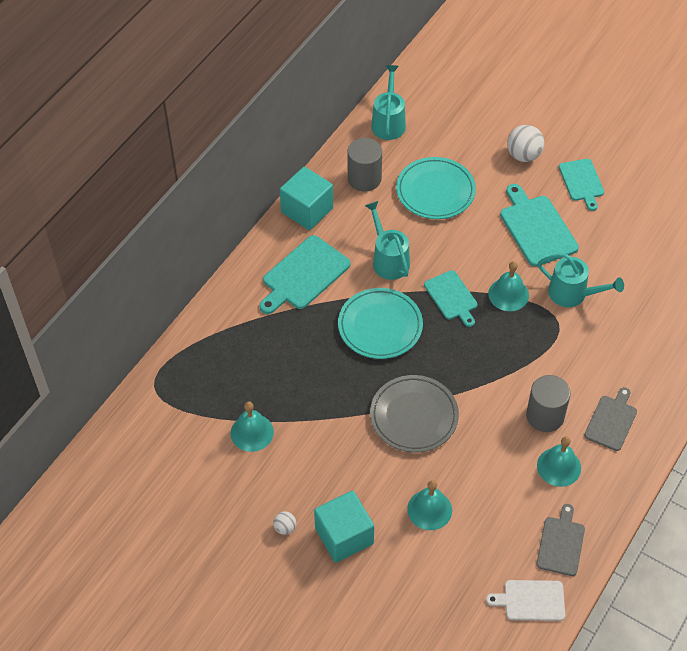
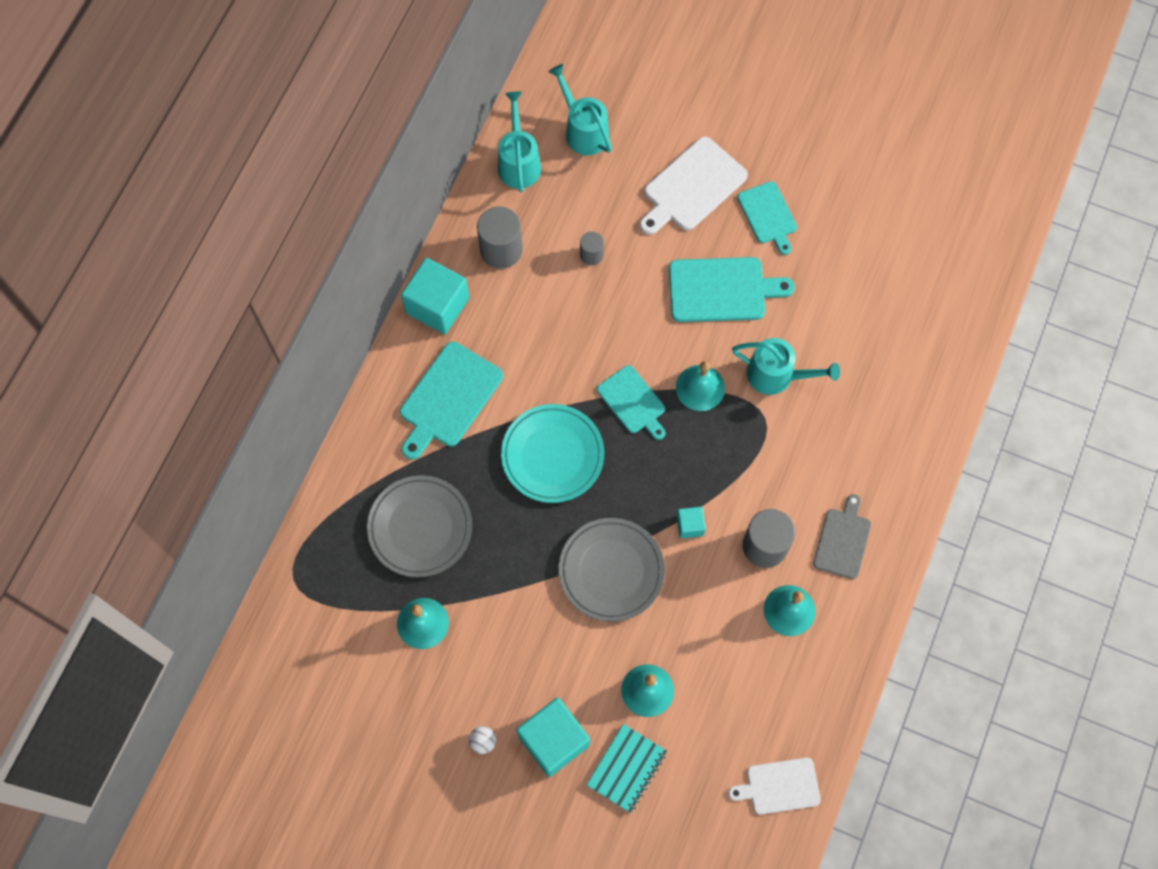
camera: 10 degrees left, 15 degrees up
(263, 363) = (420, 527): none -> grey plate
(388, 259) = (548, 361): turquoise watering can -> turquoise watering can (583, 130)
(402, 566) = (626, 768): none -> turquoise notebook
(435, 191) = (591, 255): turquoise plate -> grey cylinder
(484, 392) = (690, 525): none -> turquoise cube
(523, 155) = (692, 187): white ball -> white cutting board
(536, 228) = (721, 290): turquoise cutting board -> turquoise cutting board turned 120 degrees clockwise
(561, 543) = (804, 709): grey cutting board -> none

